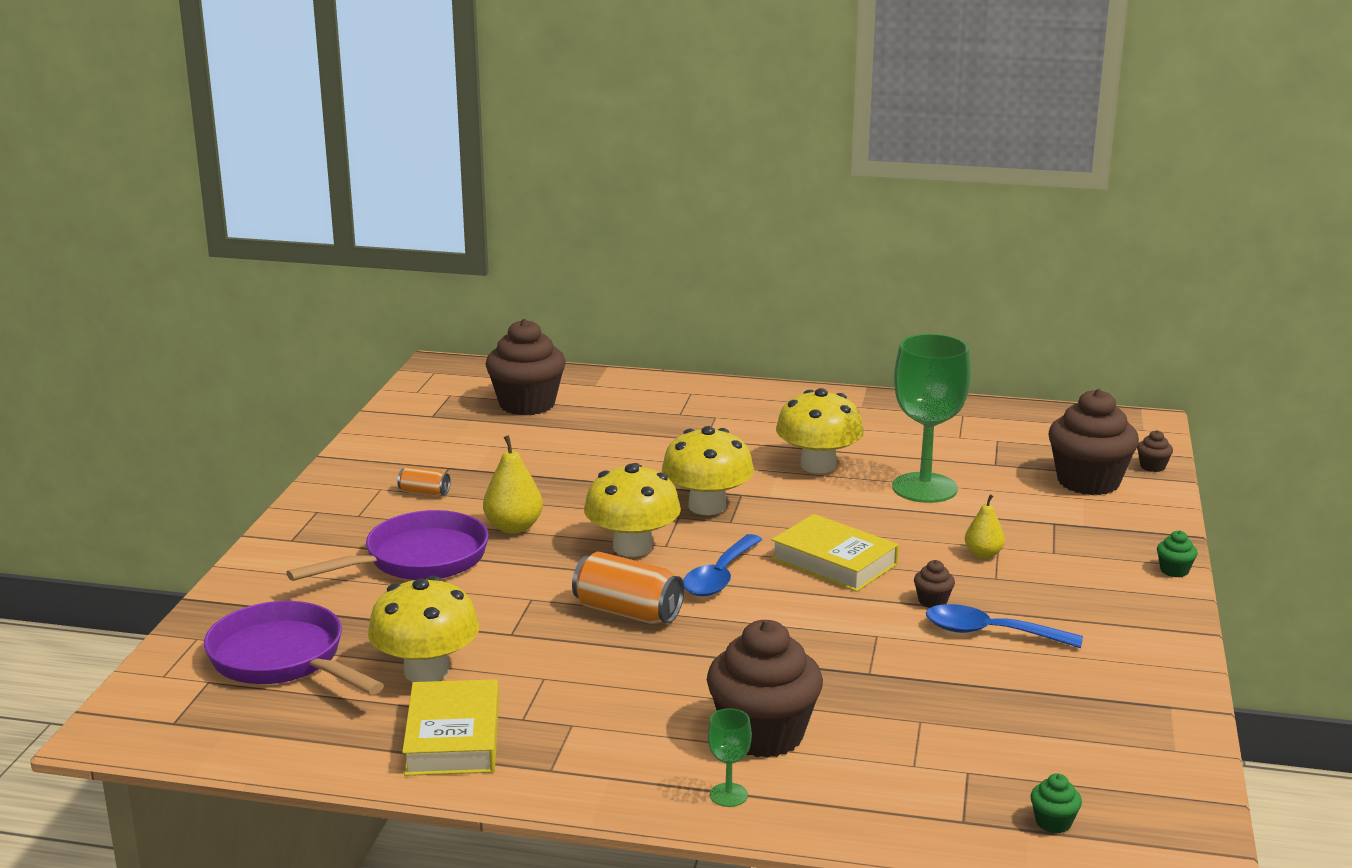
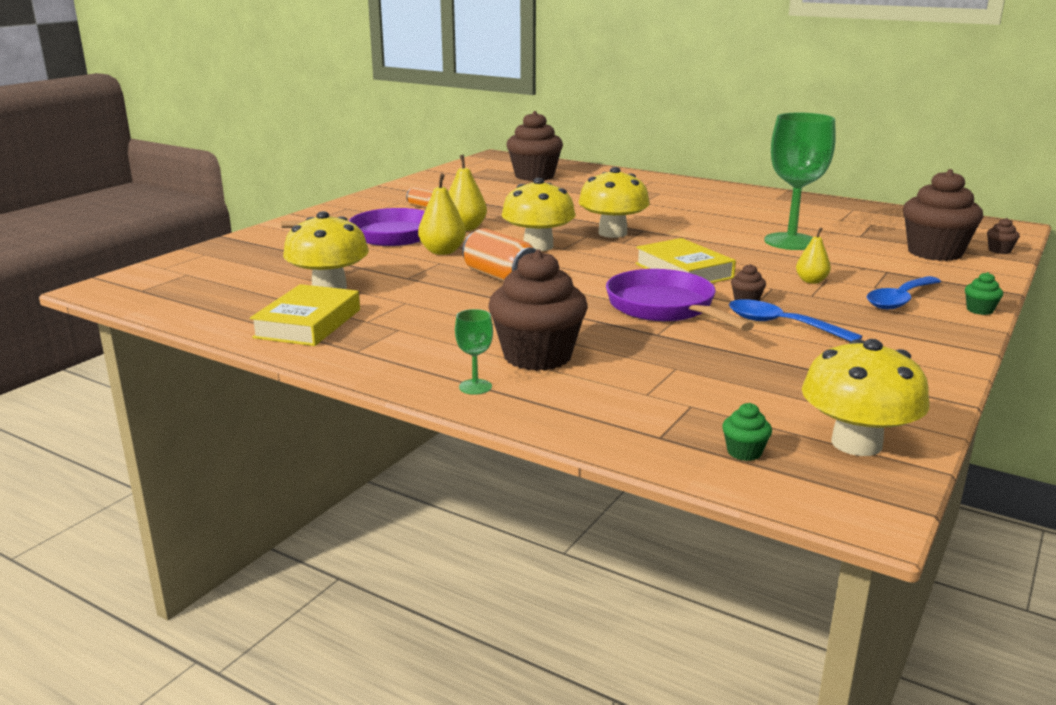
camera: 20 degrees right, 0 degrees up
(283, 659) = (245, 270): purple pan -> purple pan (665, 308)
(518, 578) = (442, 252): none -> yellow pear
(720, 576) = (587, 268): blue spoon -> blue spoon (900, 300)
(818, 465) = (715, 222): yellow mushroom -> yellow mushroom (856, 443)

